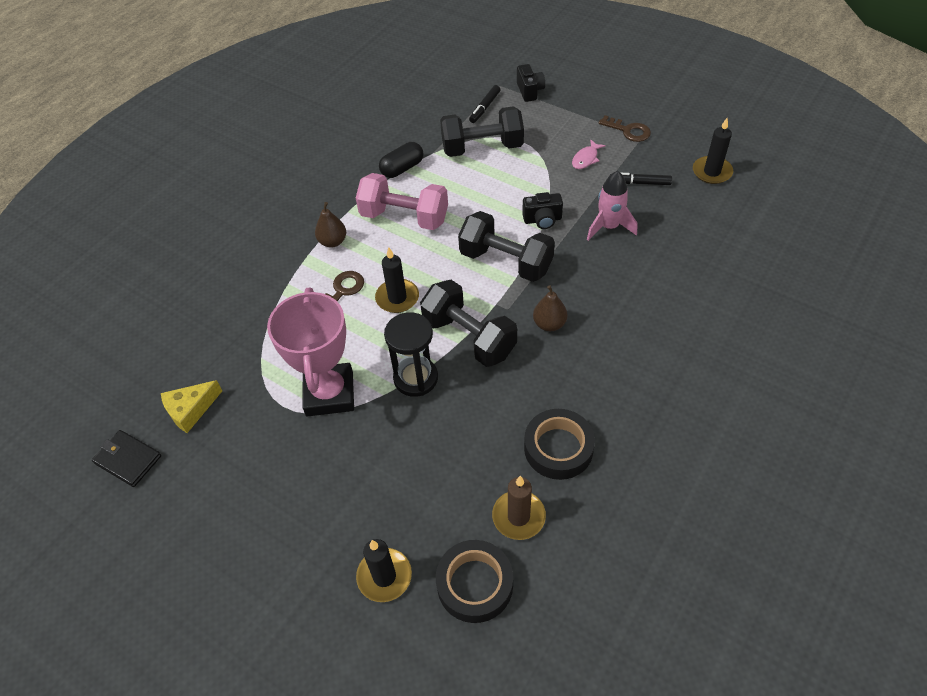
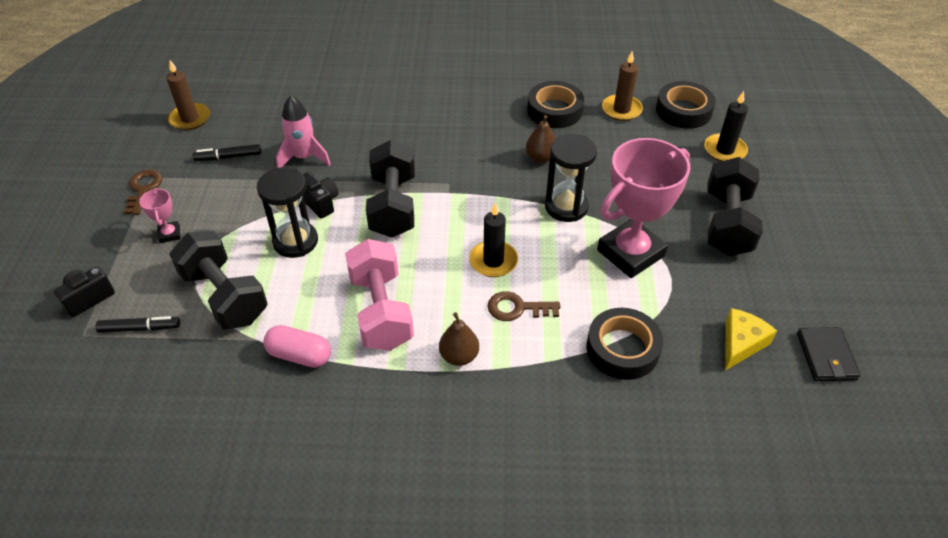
camera: 125 degrees left, 5 degrees down
(191, 410) = (741, 343): yellow cheese -> yellow cheese turned 75 degrees counterclockwise
(256, 332) = (622, 349): none -> black tape
(402, 168) = (300, 355): black capsule -> pink capsule
(469, 337) = (498, 193): black dumbbell -> black dumbbell (727, 224)
(509, 194) = (295, 241): none -> black hourglass
(549, 324) = (446, 153): brown pear -> brown pear (540, 158)
(566, 135) = (169, 234): none -> pink trophy
(586, 159) = (207, 205): pink fish -> none
(639, 183) = (228, 157): black marker -> black marker turned 105 degrees clockwise
(712, 172) = (190, 119): black candle -> brown candle

